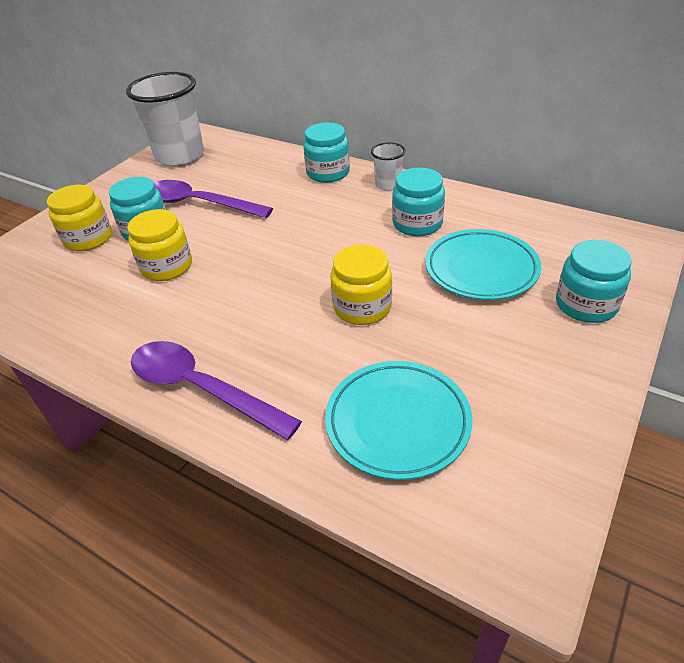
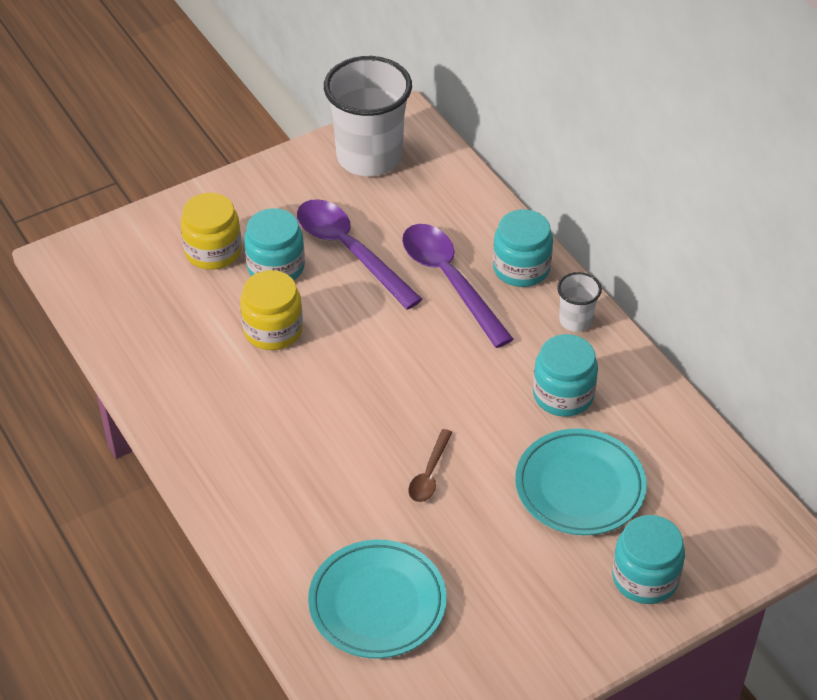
camera: 25 degrees right, 5 degrees up
(201, 388) = (236, 490): purple spoon -> purple spoon (450, 280)
(362, 307) = (429, 474): yellow jar -> brown spoon

